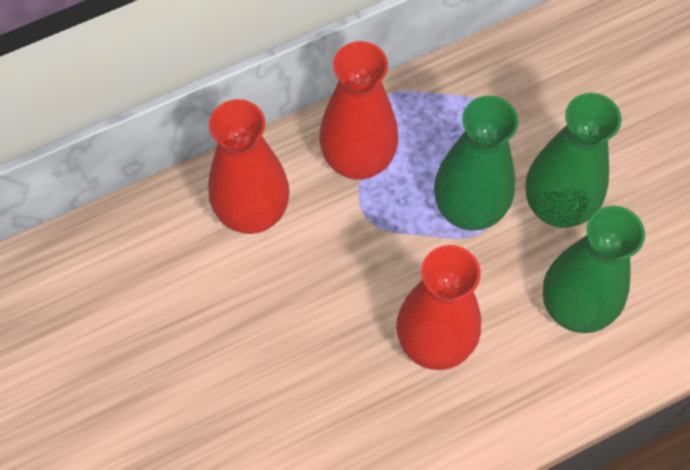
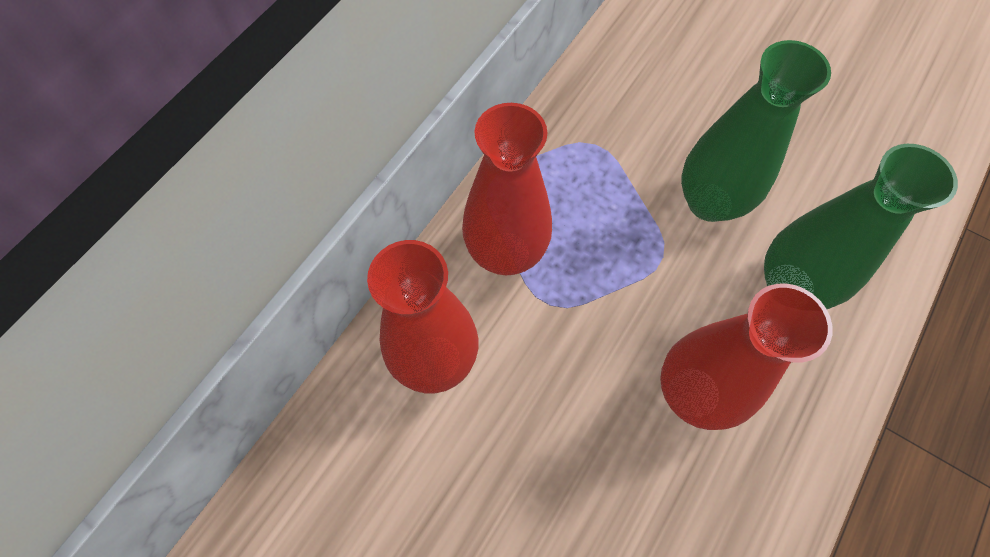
camera: 30 degrees left, 0 degrees up
(469, 209) = (636, 245): green vase -> none

